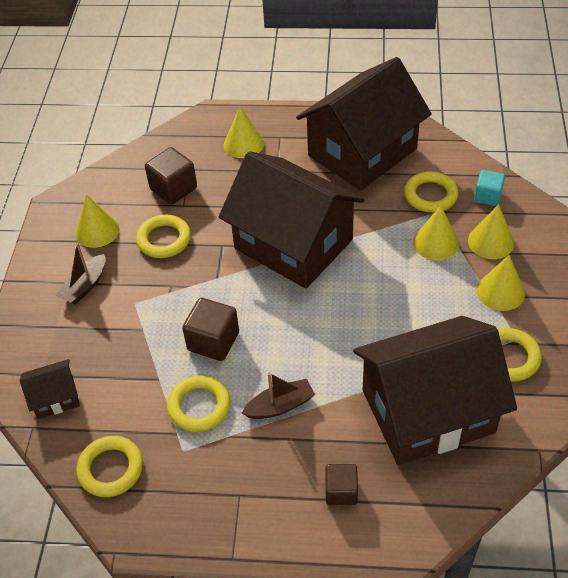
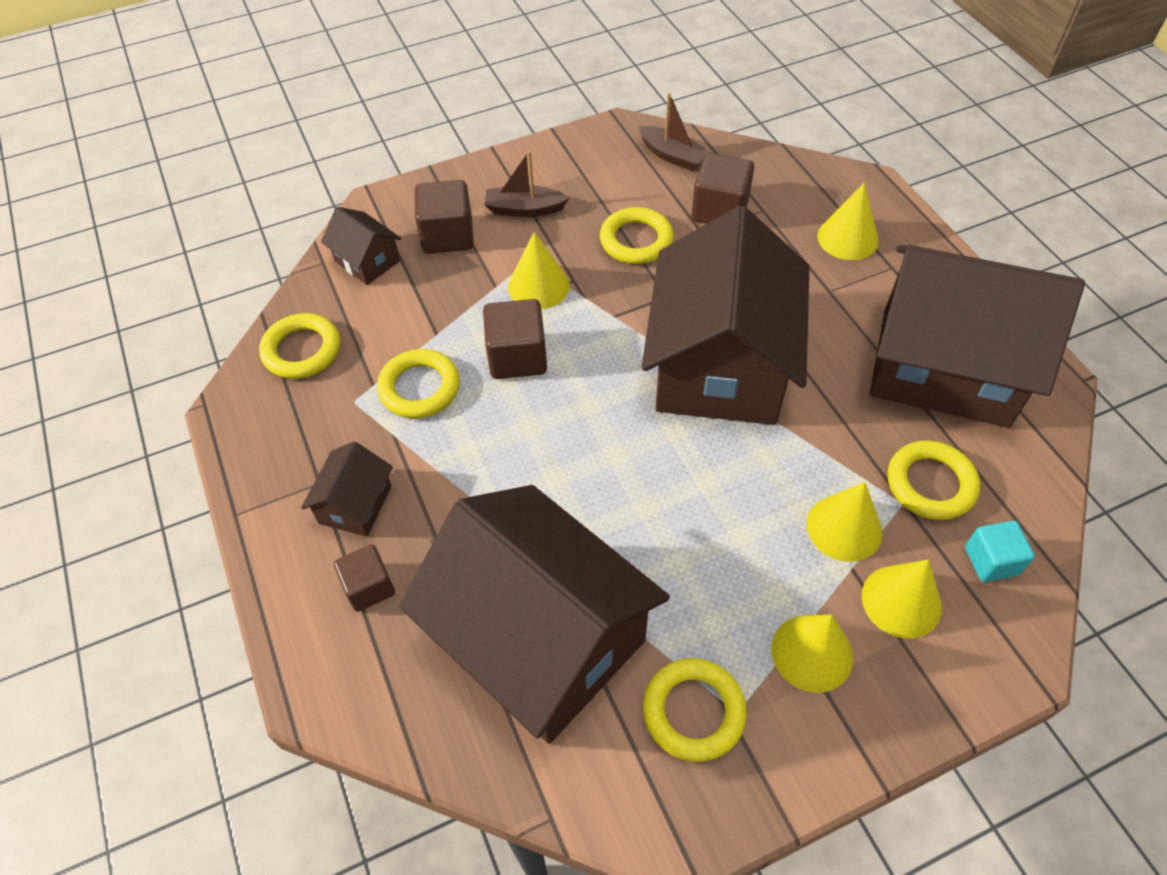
camera: 60 degrees right, 5 degrees up
(72, 339) = (448, 236): none -> brown cube
(97, 231) = (607, 179): yellow cone -> yellow cone (538, 286)
(271, 478) = (355, 504): none -> brown house
(280, 406) = (461, 466): brown boat -> brown boat (672, 155)

